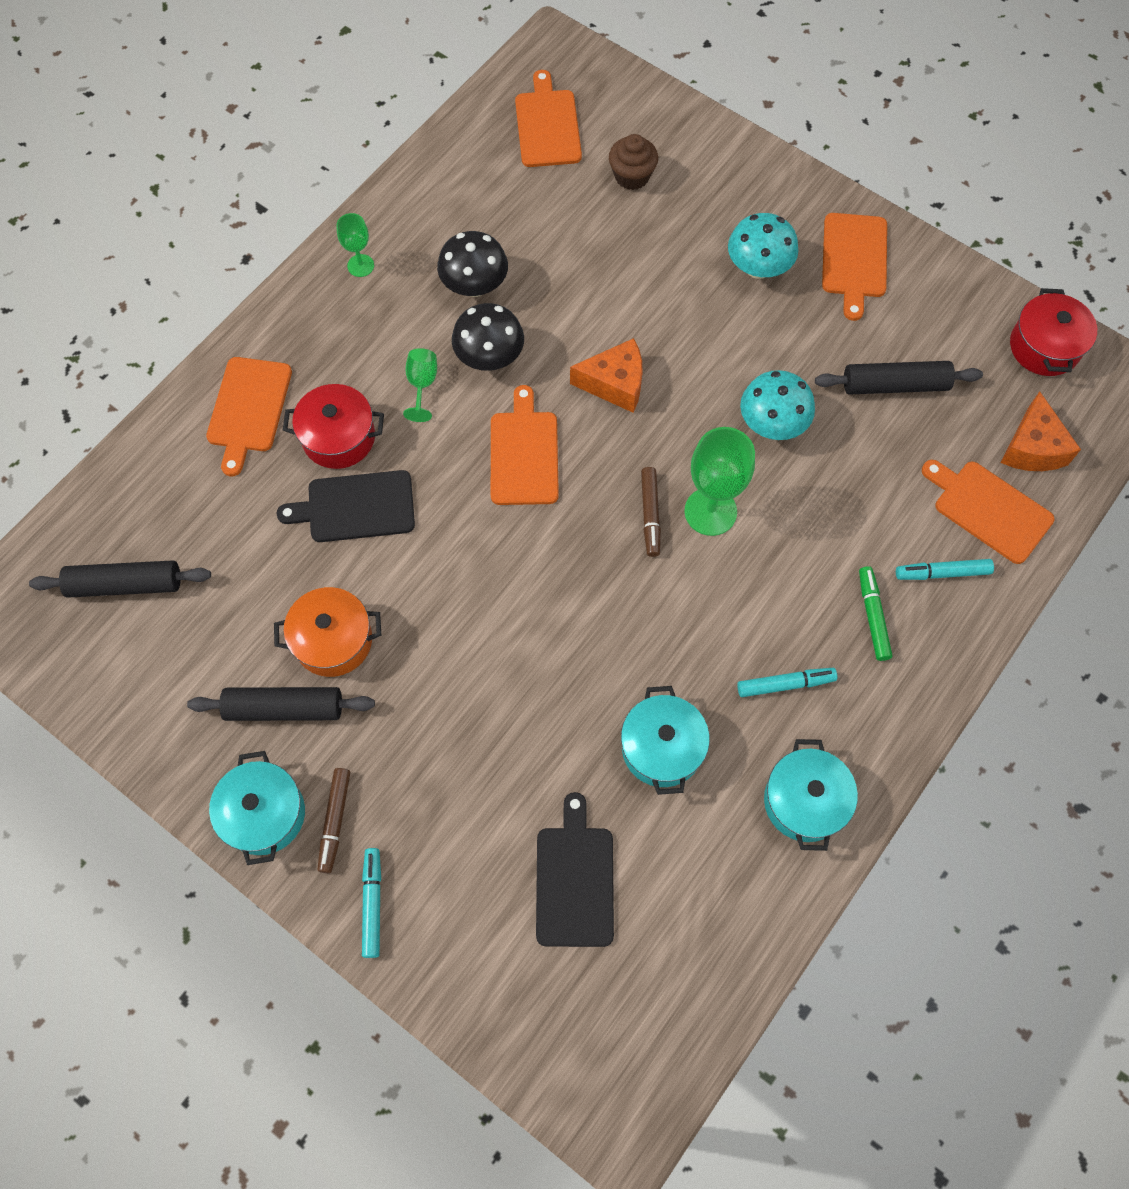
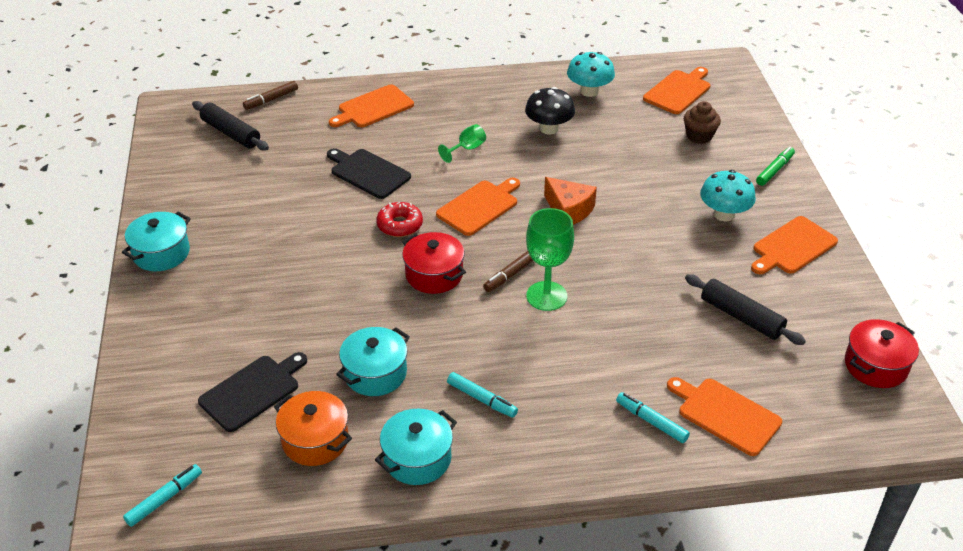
camera: 45 degrees right, 25 degrees down
(284, 708) = (227, 222): black rolling pin -> none
(333, 640) = (285, 213): orange pot -> orange pot (315, 440)
(335, 821) = (185, 279): brown marker -> brown marker (271, 99)
(339, 437) = (398, 143): red pot -> red pot (434, 275)
(360, 265) = (502, 89): green goblet -> none
(373, 903) = (153, 323): turquoise marker -> turquoise marker (165, 499)
(473, 548) = (400, 225): none -> red donut
(489, 357) = (516, 159): black mushroom -> none
(772, 423) = (637, 284): turquoise mushroom -> turquoise mushroom (589, 91)
(873, 616) = (578, 409): green marker -> green marker (775, 170)
(989, 509) = (725, 415): orange cutting board -> orange cutting board turned 45 degrees counterclockwise
(1032, 448) = (798, 407): orange cheese -> none

